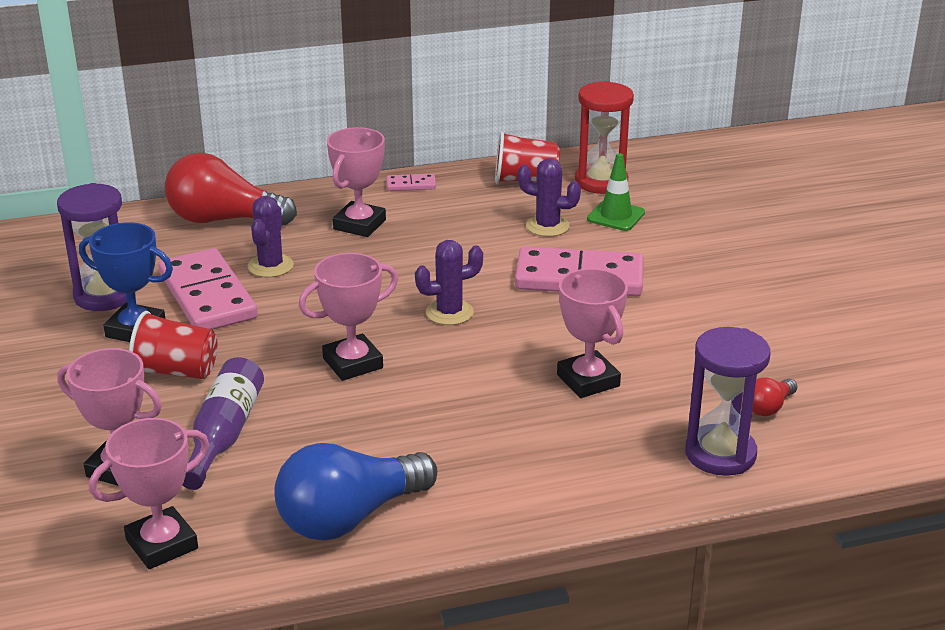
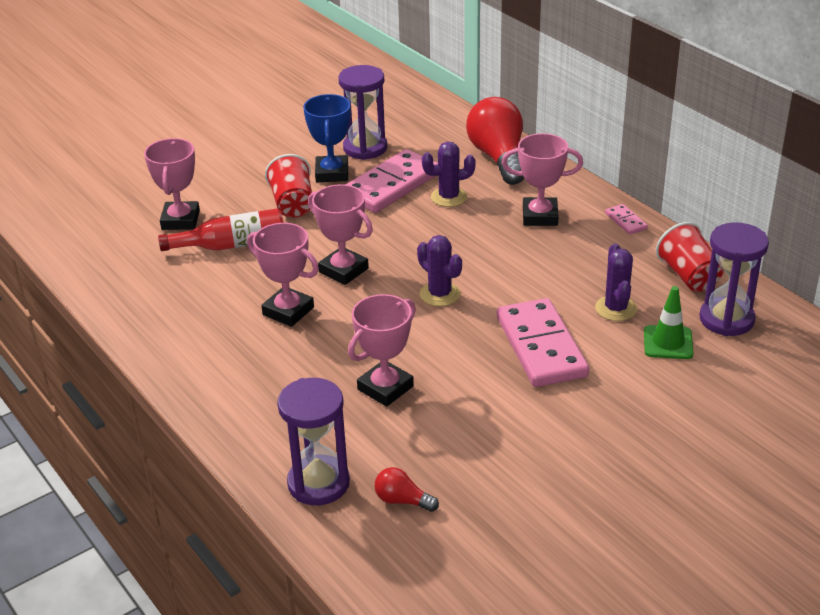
camera: 70 degrees right, 5 degrees up
(162, 544) = (113, 259): pink trophy -> pink trophy (288, 311)
(224, 435) = (232, 245): purple bottle -> red bottle
(349, 517) = (165, 321): blue light bulb -> none
(601, 182) = (726, 319): red hourglass -> purple hourglass

